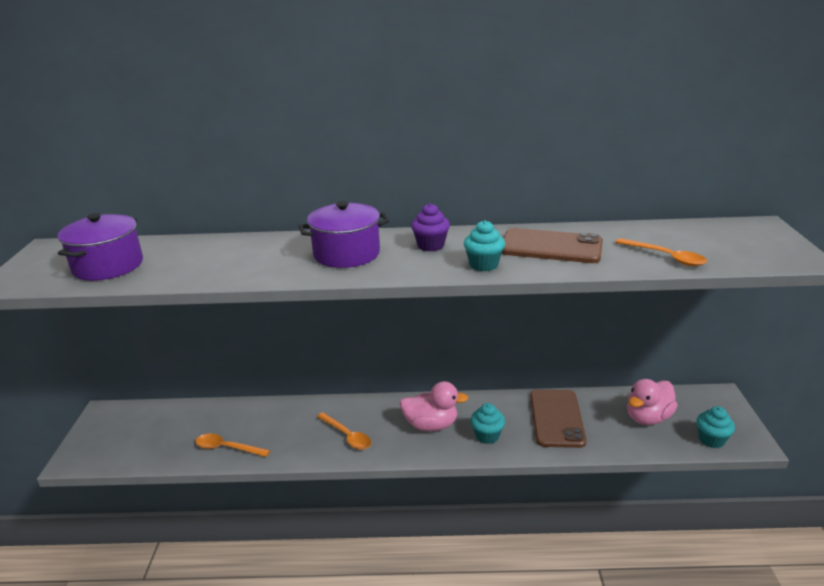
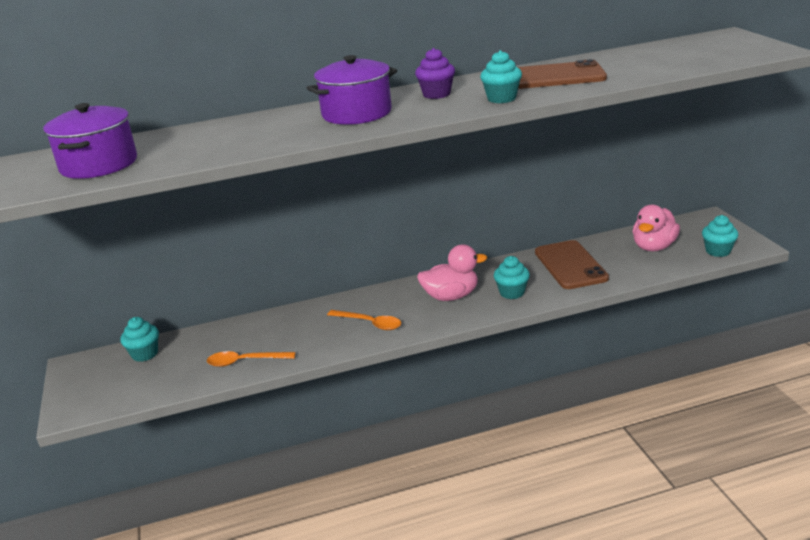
camera: 15 degrees left, 0 degrees up
(158, 417) = (145, 354): none -> turquoise cupcake
(666, 257) = (662, 67): orange spoon -> none

